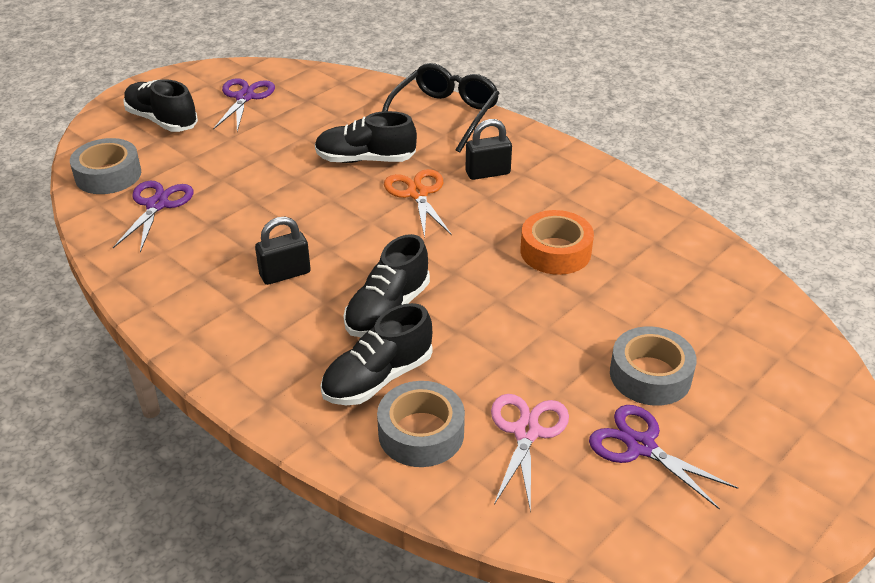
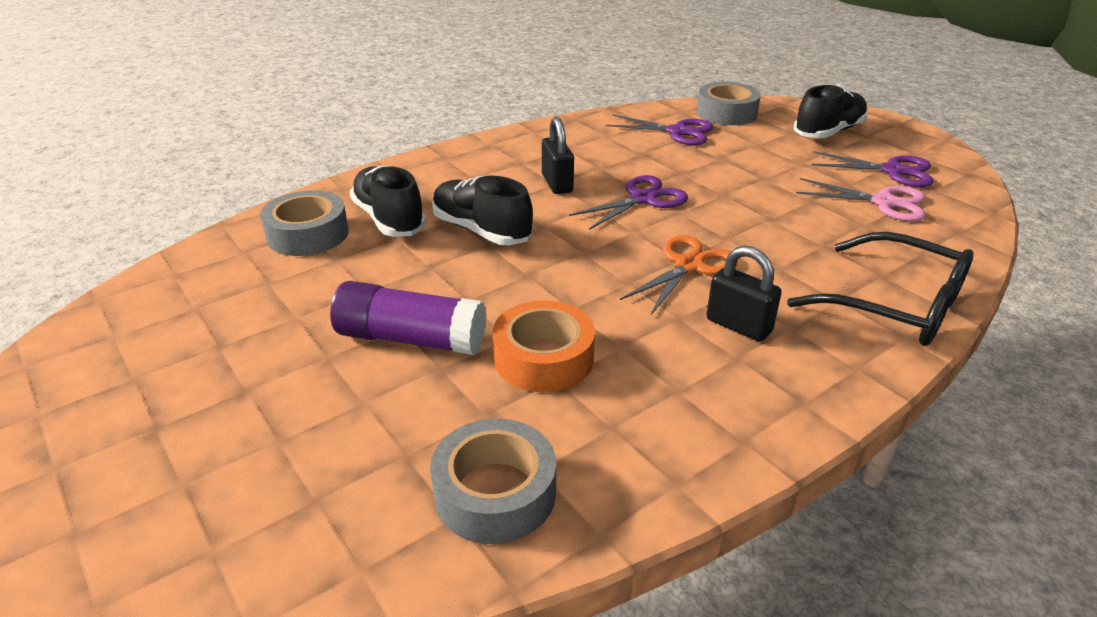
camera: 100 degrees right, 5 degrees down
(365, 159) = (765, 236): black shoe -> none
(418, 194) = (689, 265): orange scissors -> orange scissors turned 45 degrees counterclockwise
(487, 173) = (738, 325): black padlock -> black padlock turned 45 degrees counterclockwise
(526, 432) = (263, 290): pink scissors -> pink scissors (884, 202)
(560, 319) = (411, 339): none -> purple glue stick
(640, 446) = (182, 361): purple scissors -> purple scissors (643, 199)
(650, 375) = (274, 394): grey tape -> grey tape (495, 493)

